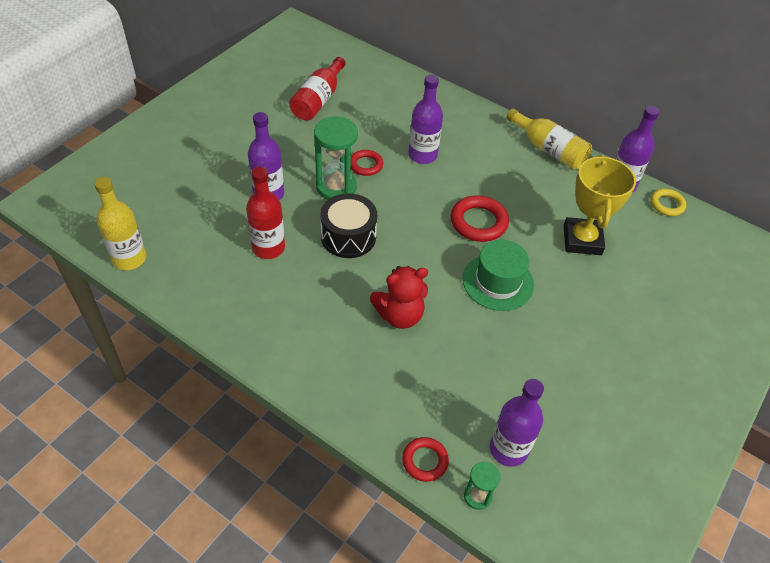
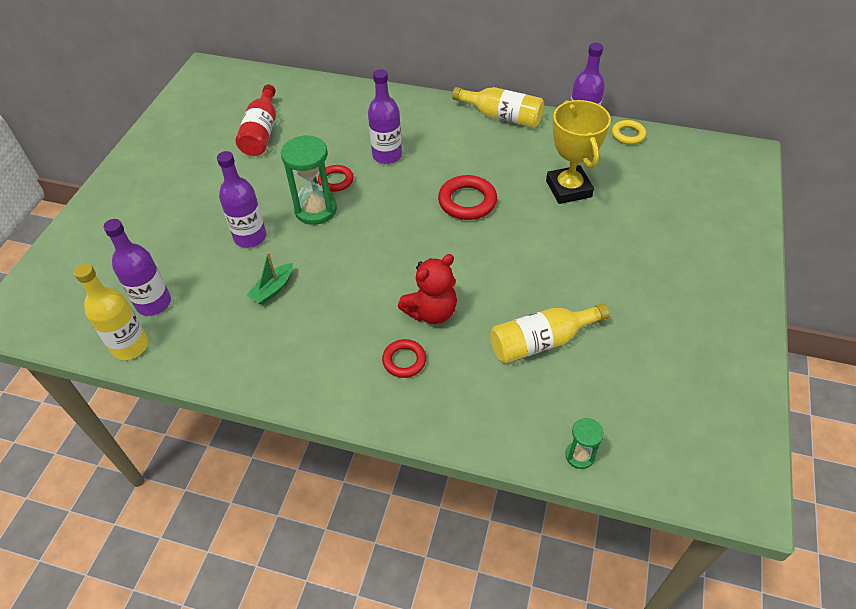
camera: 15 degrees left, 0 degrees up
(268, 248) = (273, 289): red bottle -> green boat
(348, 236) = (348, 253): black drum -> none
(425, 461) = (516, 441): red ring -> red ring (404, 360)
(489, 377) = (541, 341): none -> yellow bottle
(498, 282) = (509, 251): green hat -> none
(508, 449) = (588, 402): purple bottle -> purple bottle (153, 303)

